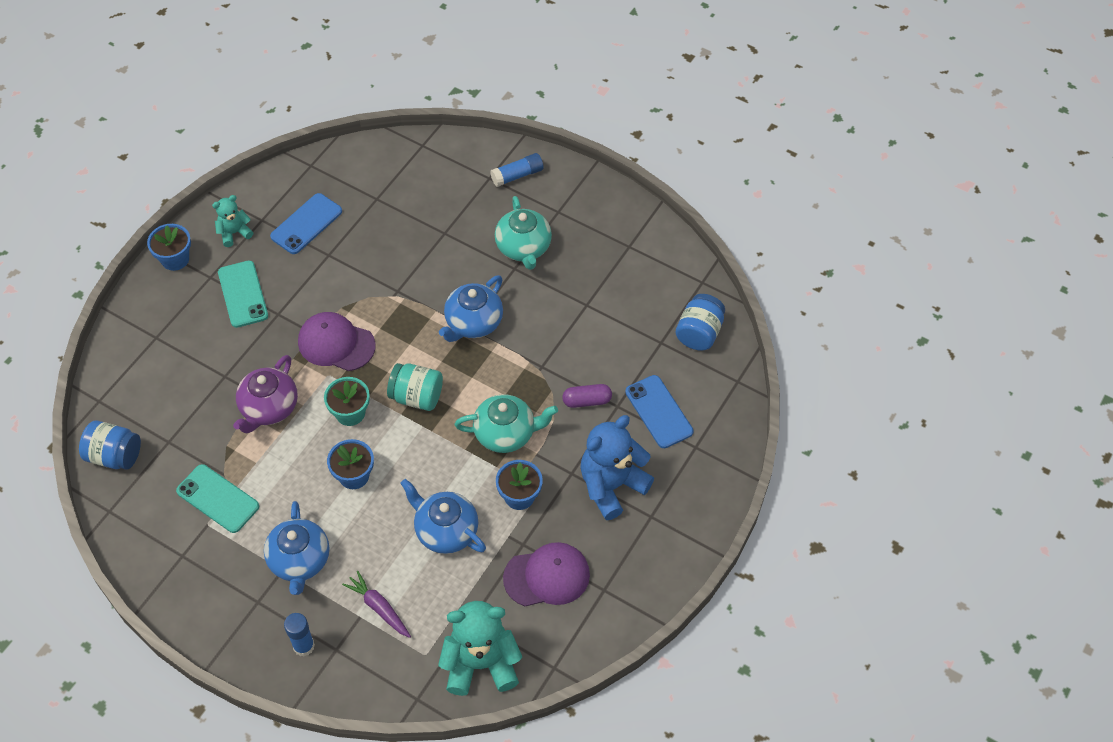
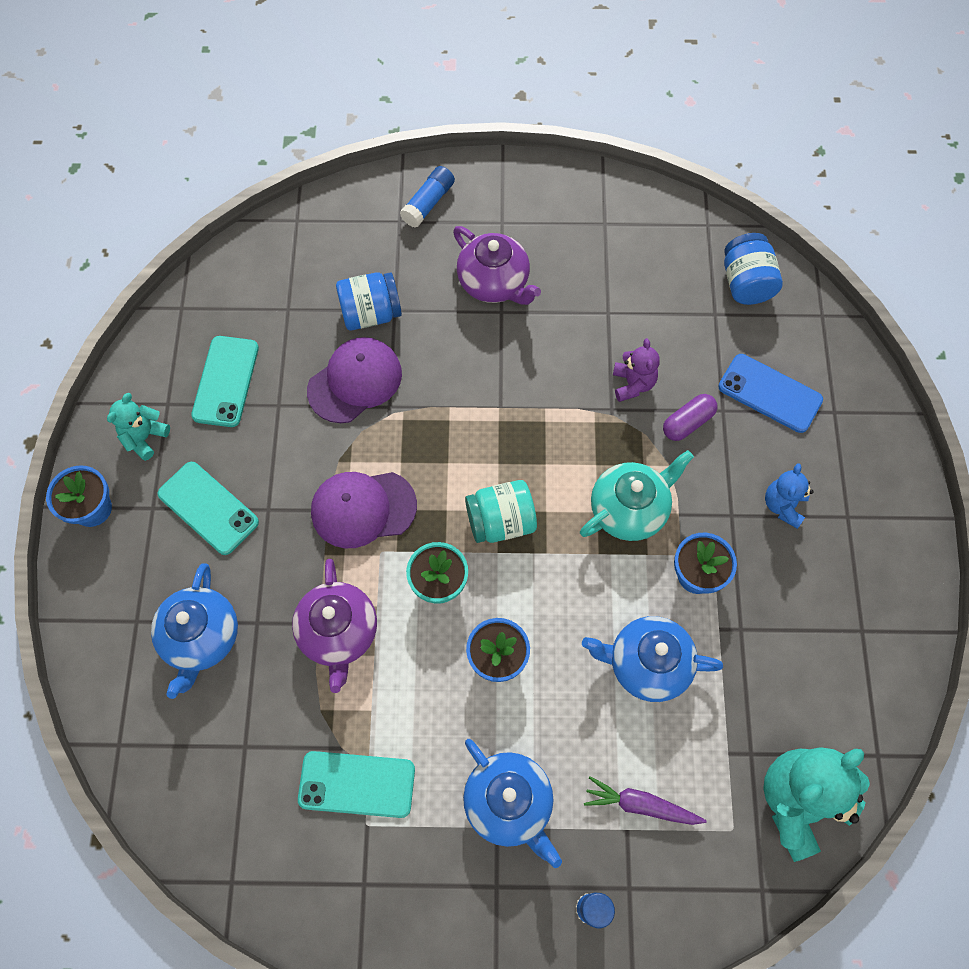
camera: 30 degrees left, 10 degrees up
(115, 455) = (188, 805): blue jar -> blue jar (371, 313)
(306, 224) = (226, 381): blue phone -> turquoise phone
(473, 323) = (501, 399): blue teapot -> blue teapot (201, 638)
(523, 248) = (494, 283): turquoise teapot -> purple teapot
(547, 576) = (793, 652): purple cap -> purple cap (355, 381)
(568, 358) = (633, 384): none -> purple teddy bear
(611, 485) = (783, 505): blue teddy bear -> blue teddy bear, size x0.53

